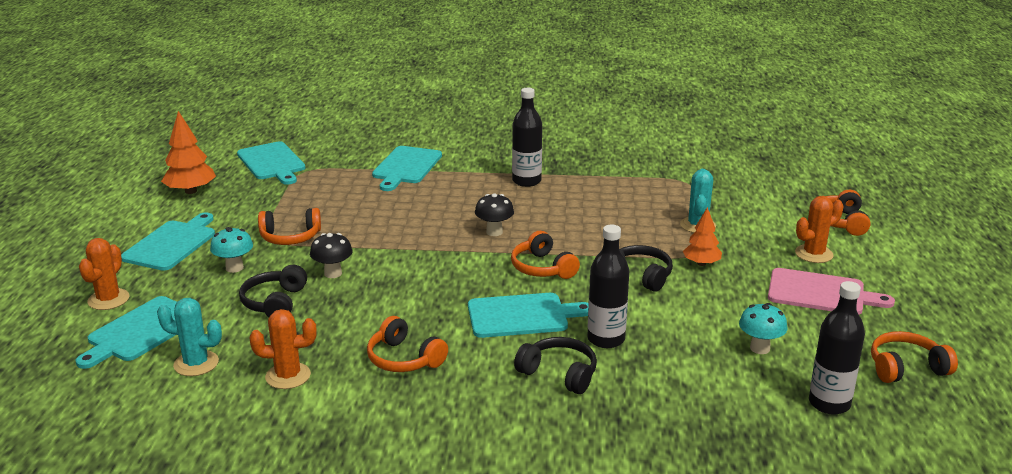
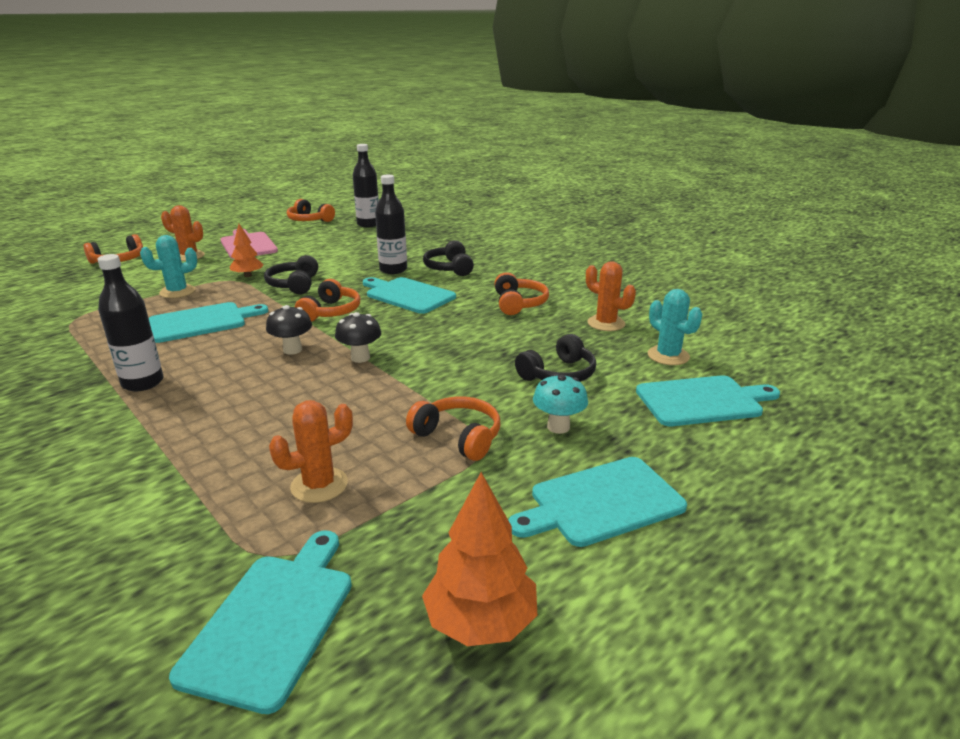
camera: 135 degrees left, 0 degrees up
(108, 299) = (725, 452): orange cactus -> orange cactus (319, 485)
(333, 273) = (477, 377): black mushroom -> black mushroom (360, 358)
(406, 167) = (167, 476): turquoise cutting board -> turquoise cutting board (201, 322)
(760, 348) = (339, 242): turquoise mushroom -> none

